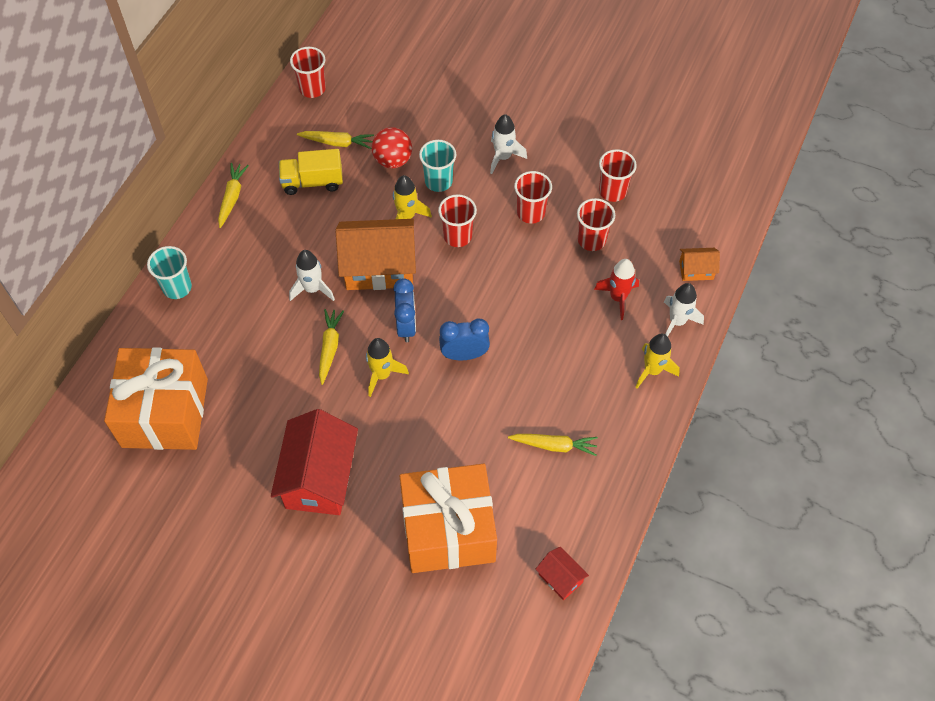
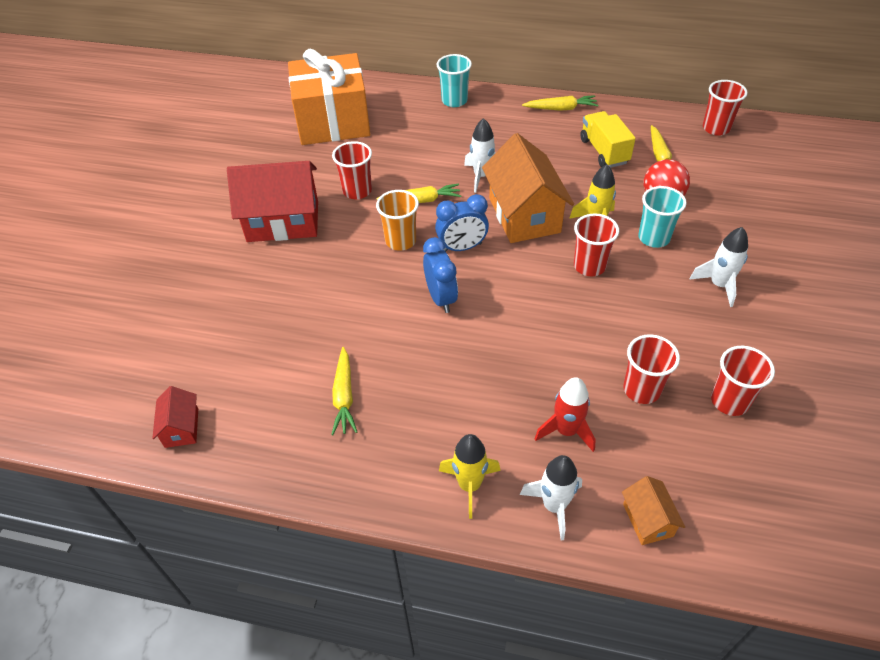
camera: 80 degrees right, 10 degrees down
(382, 375) = (400, 241): yellow rocket -> orange cup
(448, 530) = (235, 322): orange gift -> none
(531, 213) = (652, 323): red cup -> red cup (357, 191)
(560, 578) = (181, 428): red house -> red house turned 45 degrees counterclockwise

